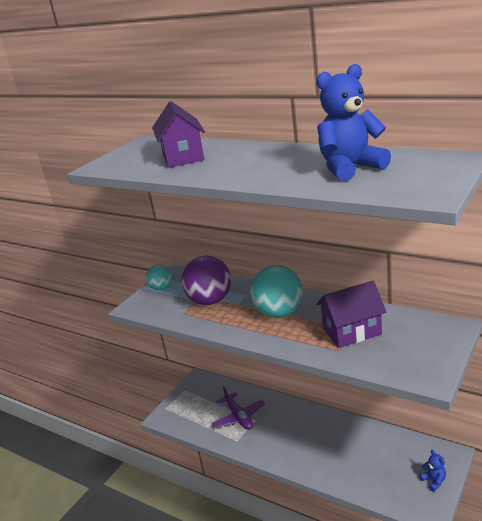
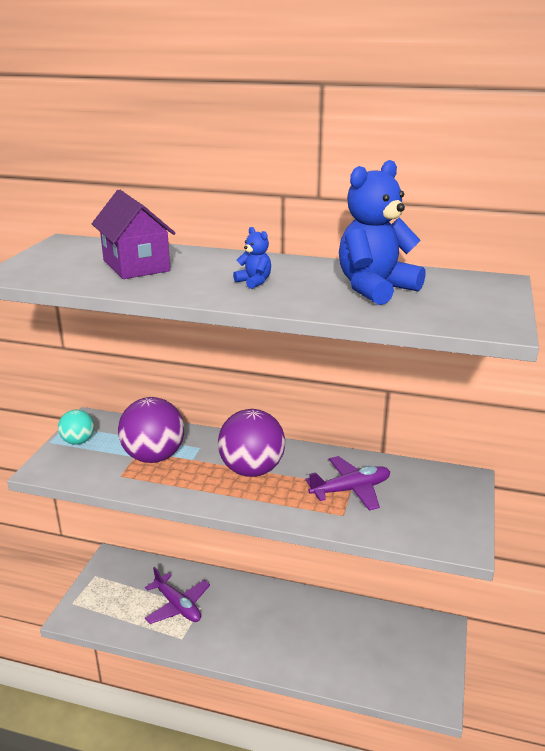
camera: 20 degrees left, 0 degrees up
(279, 313) = (252, 470): turquoise ball -> purple ball
(351, 331) = (351, 490): purple house -> purple plane
(433, 481) = (433, 662): blue teddy bear -> blue teddy bear (254, 282)

